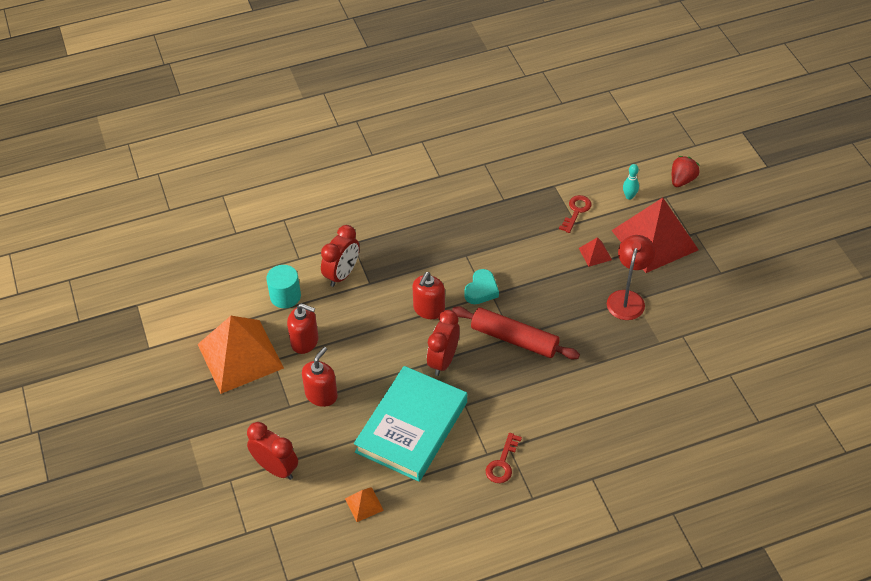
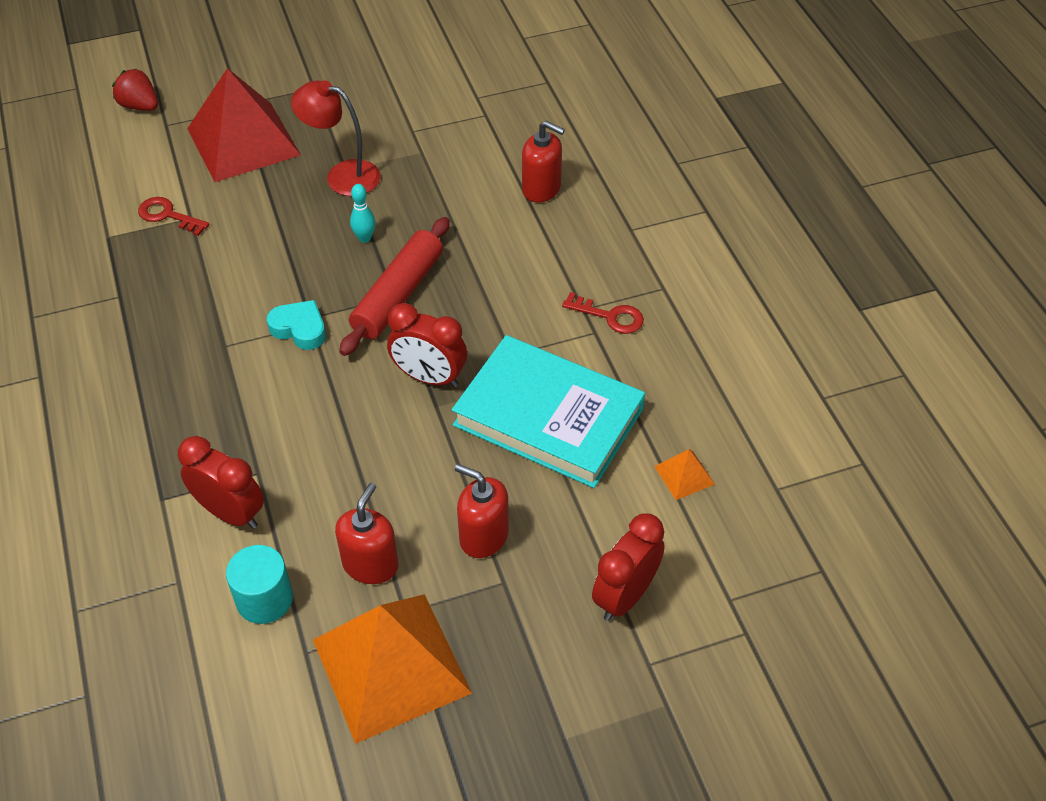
camera: 90 degrees left, 0 degrees up
(429, 309) = (327, 393): red soap dispenser -> red soap dispenser (541, 188)
(595, 254) = (255, 201): red pyramid -> none
(629, 196) = (154, 159): turquoise bowling pin -> turquoise bowling pin (364, 238)

